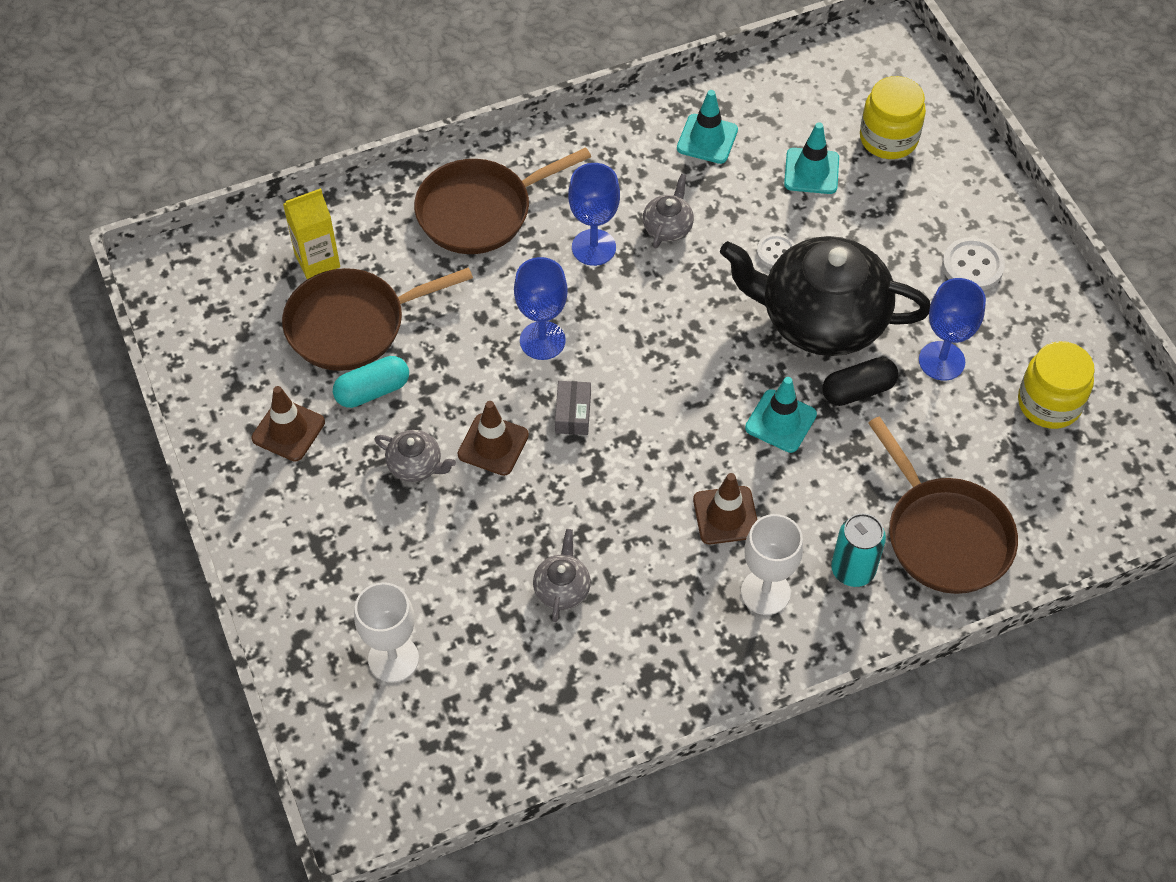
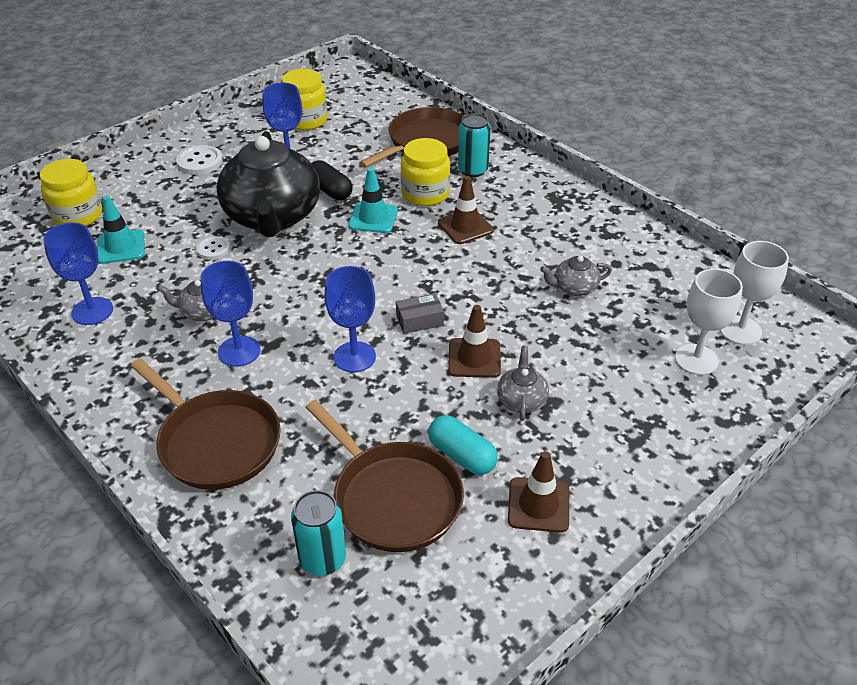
camera: 110 degrees left, 15 degrees down
(317, 260) = (322, 559): yellow carton -> turquoise can
(707, 139) = (92, 311): turquoise traffic cone -> blue goblet
(765, 592) = (512, 200): white goblet -> white goblet (740, 330)
(814, 494) = (425, 194): none -> yellow jar

